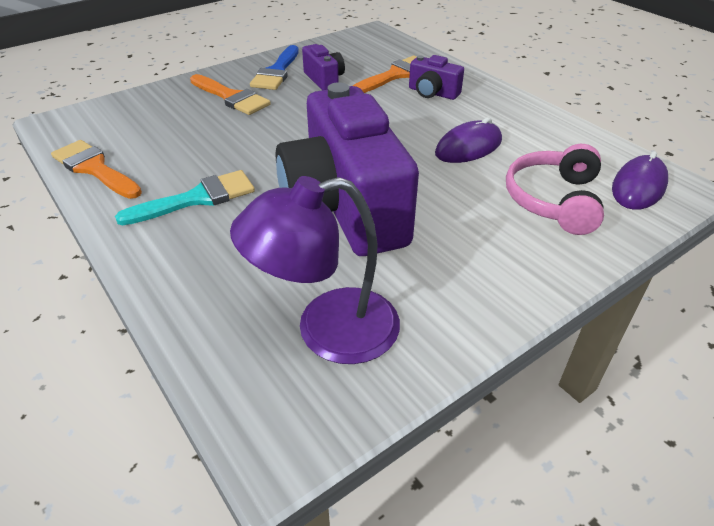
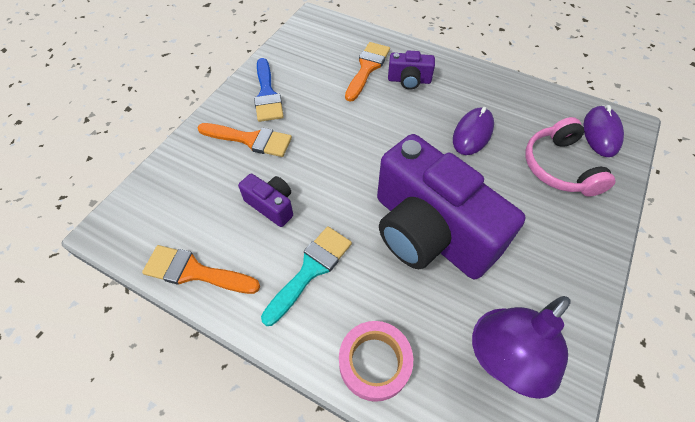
camera: 25 degrees left, 15 degrees up
(191, 285) = (374, 362): none -> pink tape
(324, 80) = (314, 92): purple camera -> purple camera (271, 205)

